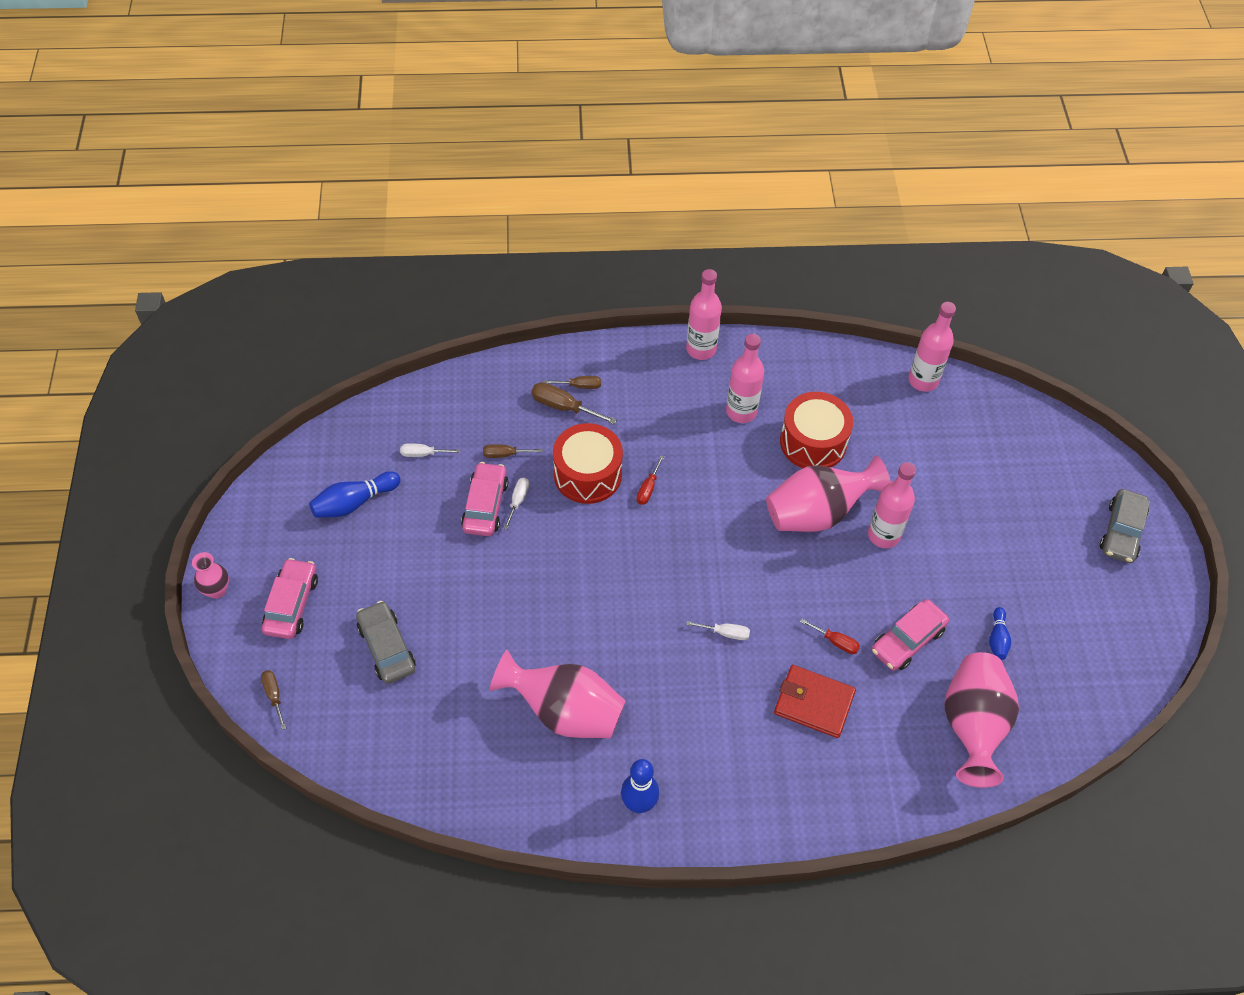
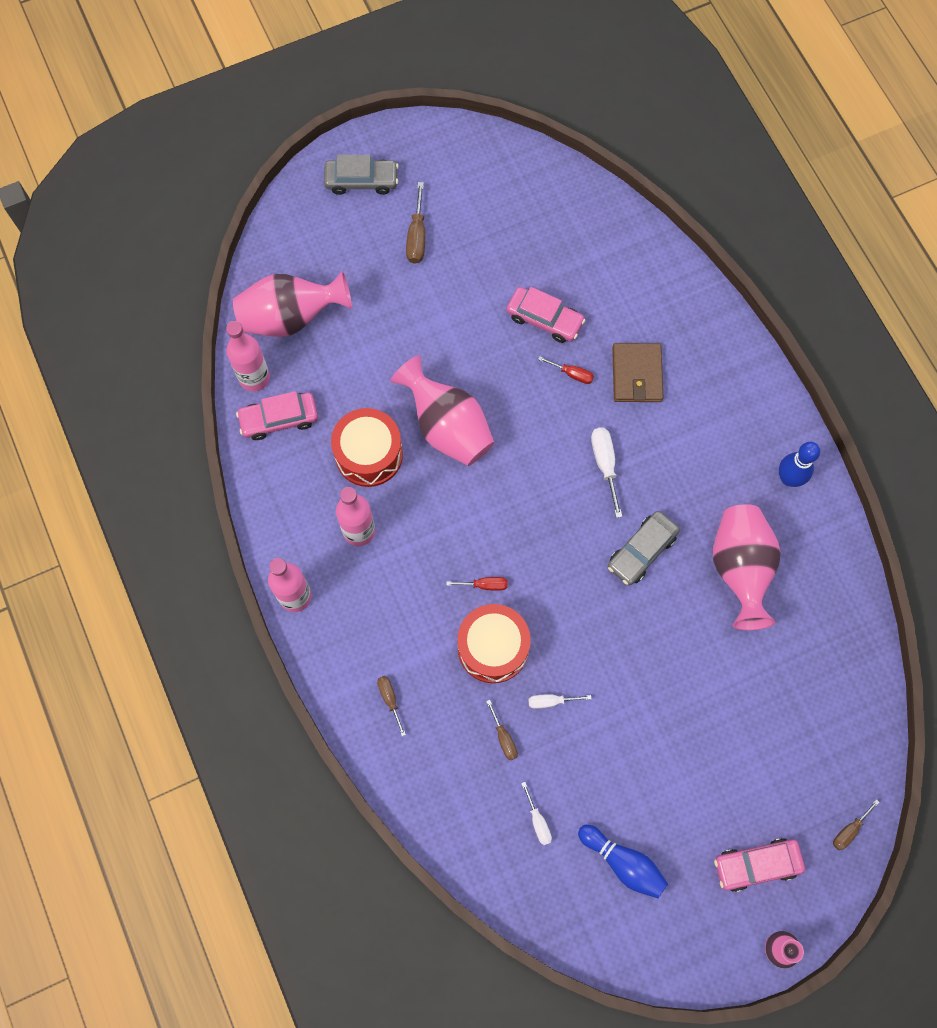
camera: 110 degrees left, 15 degrees up
(387, 647) = (756, 751): grey car -> grey car (642, 551)
(485, 505) = (569, 730): pink car -> pink car (279, 419)
(563, 407) = (422, 705): brown screwdriver -> brown screwdriver (417, 236)
(725, 633) = (605, 464): white screwdriver -> white screwdriver, size x1.58
(814, 703) = (637, 374): red wallet -> brown wallet
(835, 642) = (572, 374): red screwdriver -> red screwdriver turned 105 degrees clockwise
(883, 535) = (447, 365): pink bottle -> none
(972, 726) = (600, 253): pink vase -> pink vase (291, 317)
(997, 639) = (511, 252): blue bowling pin -> none

